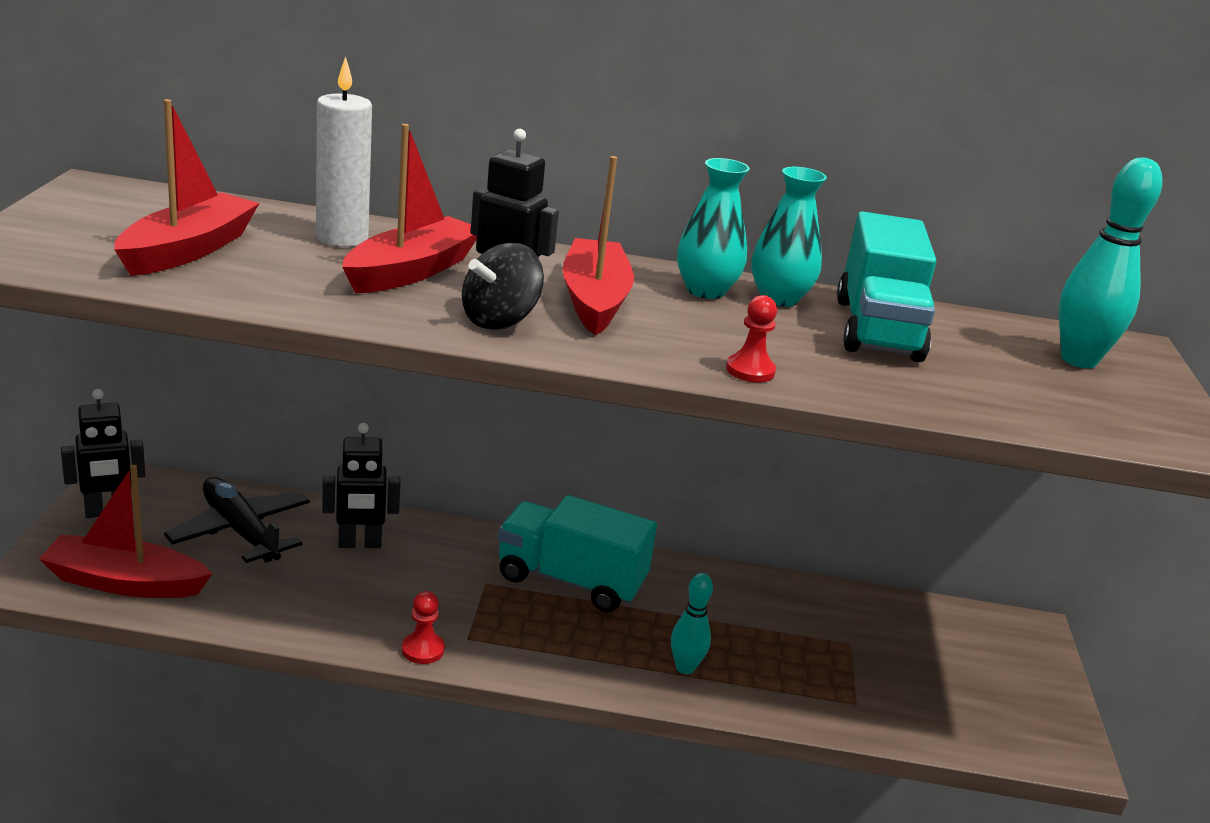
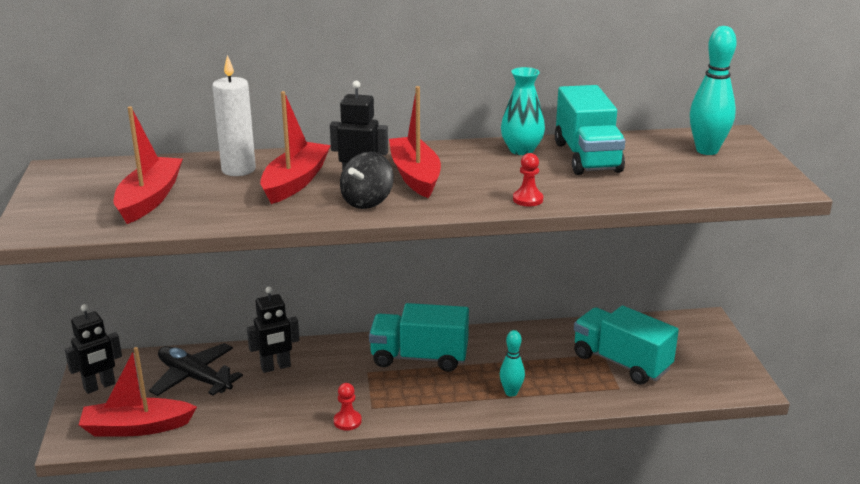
camera: 10 degrees left, 0 degrees up
(705, 290) = (476, 155): turquoise vase -> none
(874, 663) = (621, 362): none -> turquoise truck

